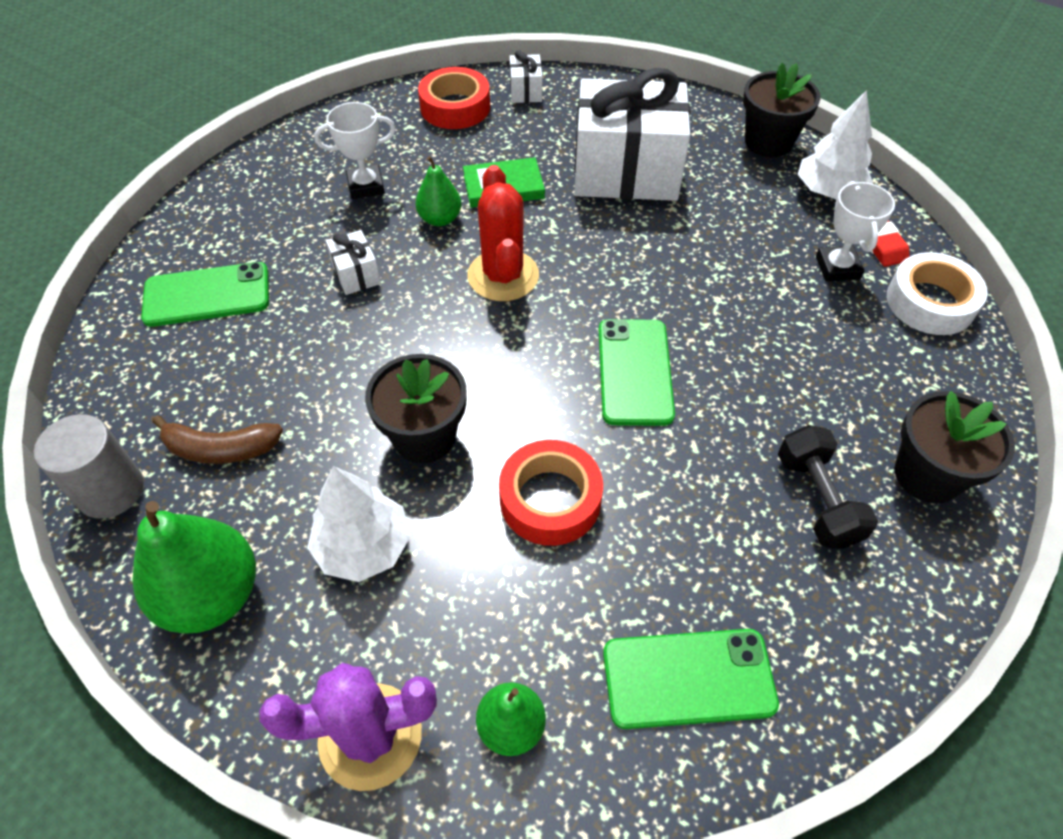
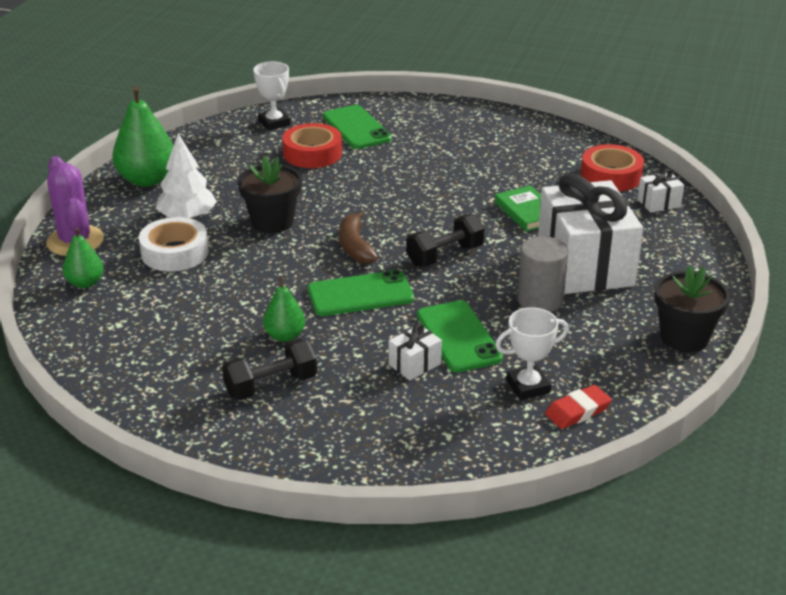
camera: 75 degrees right, 20 degrees down
(110, 490) = (204, 137): grey cylinder -> grey cylinder (540, 300)
(220, 449) = (241, 160): brown banana -> brown banana (355, 246)
(356, 274) = (400, 172): white gift -> white gift (414, 364)
(366, 186) = (491, 158): white trophy -> white trophy (274, 123)
(440, 219) = (474, 192): green pear -> green pear (285, 336)
(503, 276) = (429, 227): red cactus -> none
(550, 499) = (238, 274): red tape -> red tape (312, 153)
(572, 276) = (445, 255): none -> black dumbbell
(688, 678) = (122, 340): green phone -> green phone (458, 337)
(828, 191) = (634, 377): white tree -> none
(927, 475) = (311, 440): black flower pot -> none
(930, 302) = (512, 443): white tape -> white tape (175, 252)

